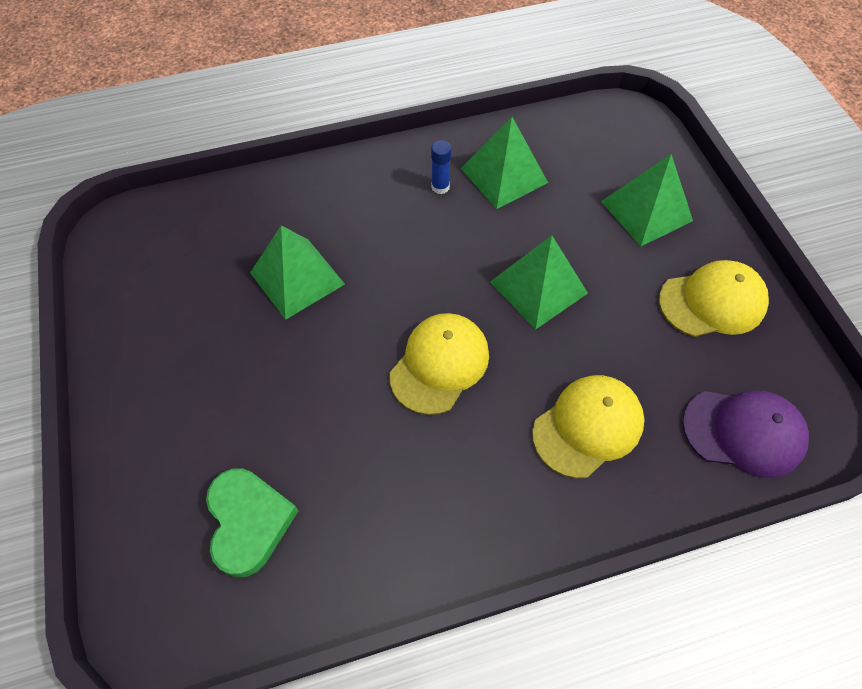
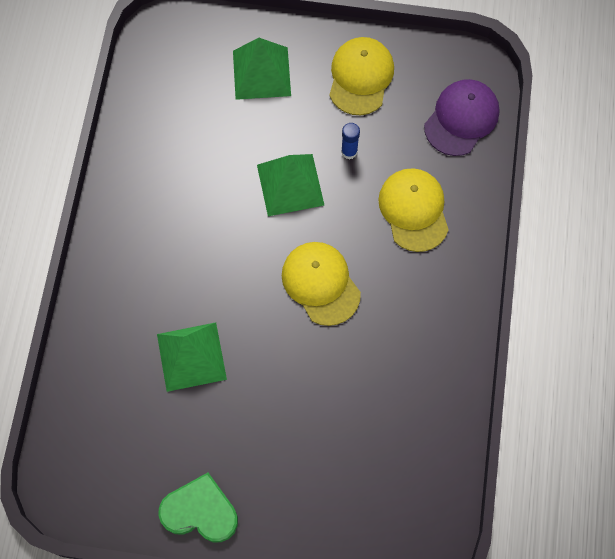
camera: 65 degrees left, 10 degrees up
(249, 522) = (381, 460): green heart -> green heart (200, 511)
(440, 187) = (157, 209): blue glue stick -> blue glue stick (349, 152)
(504, 175) = (171, 156): green pyramid -> none

